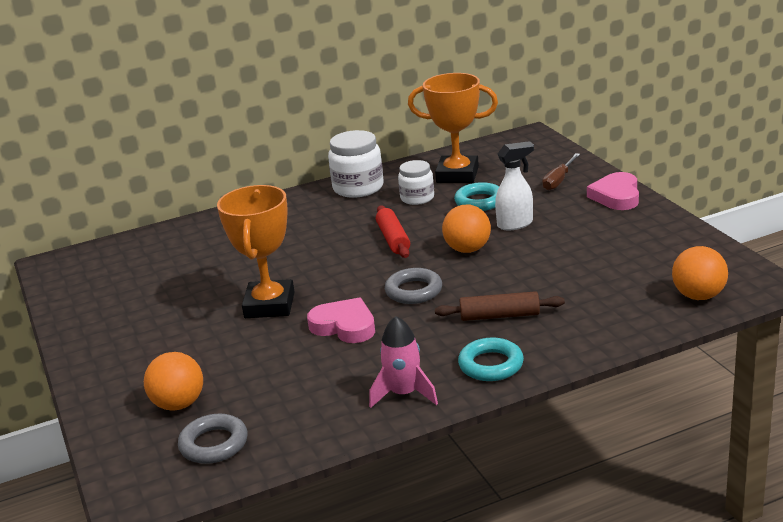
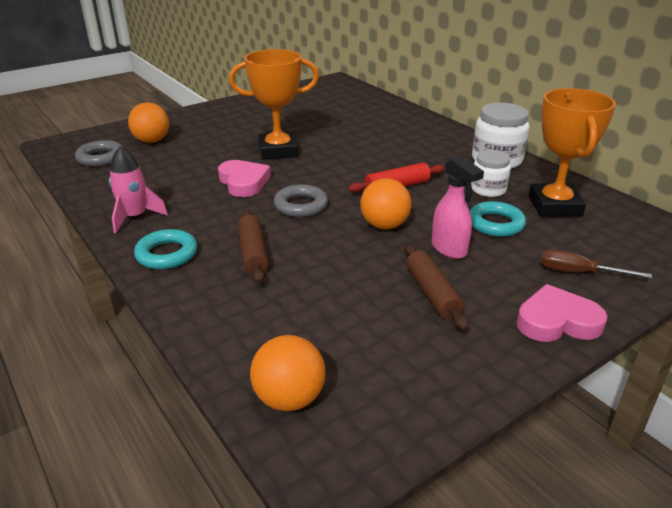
camera: 75 degrees right, 5 degrees up
(344, 326) = (243, 182): pink heart -> pink heart turned 45 degrees counterclockwise
(515, 224) = (449, 249): white spray bottle -> pink spray bottle
(577, 236) = (432, 293): none -> brown rolling pin

